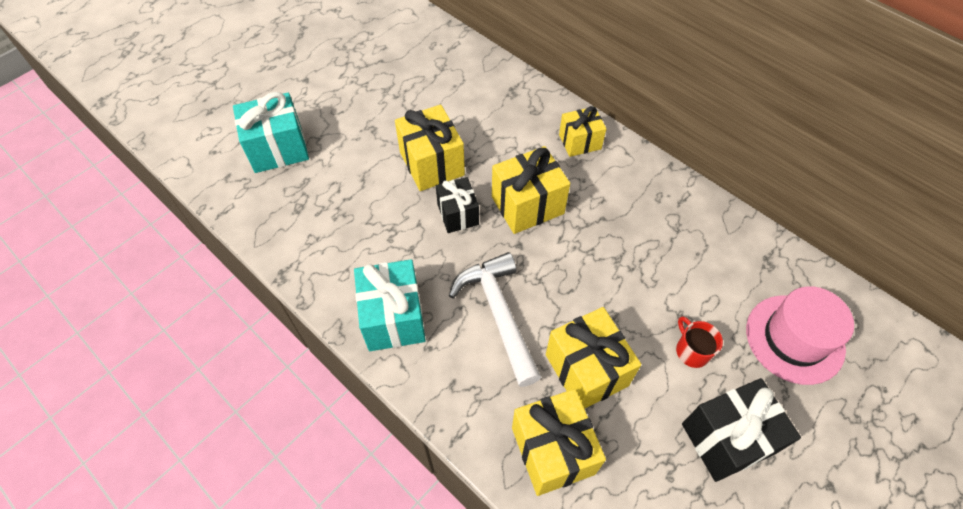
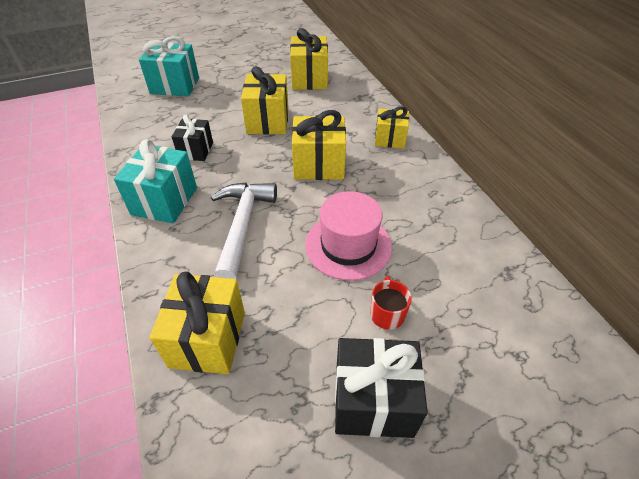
camera: 25 degrees right, 10 degrees down
(458, 214) = (262, 155): black gift -> black gift (196, 150)
(586, 370) = (282, 291): yellow gift -> yellow gift (309, 79)
(794, 339) = (498, 344): pink hat -> pink hat (348, 245)

